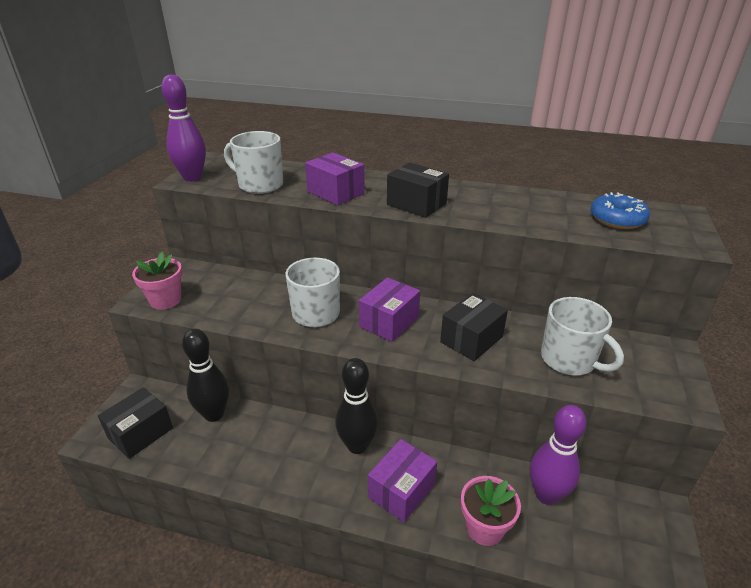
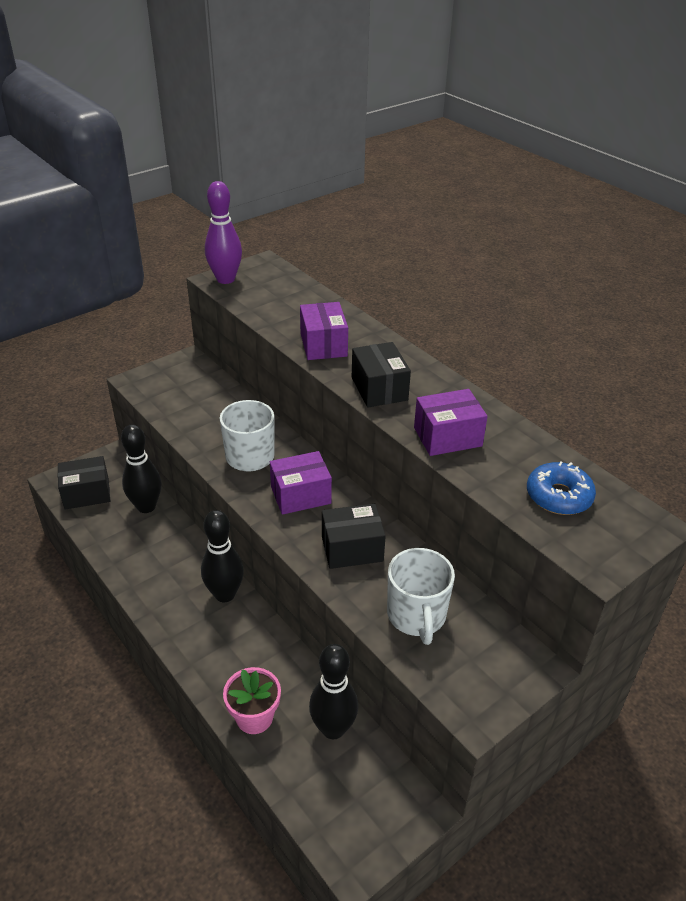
camera: 35 degrees right, 5 degrees up
(165, 300) = (152, 388): pink flower pot -> none
(259, 185) = (270, 309): white mug -> none
(401, 490) = (222, 649): purple box -> purple box (447, 437)
(546, 495) = (333, 728): purple bowling pin -> black bowling pin

